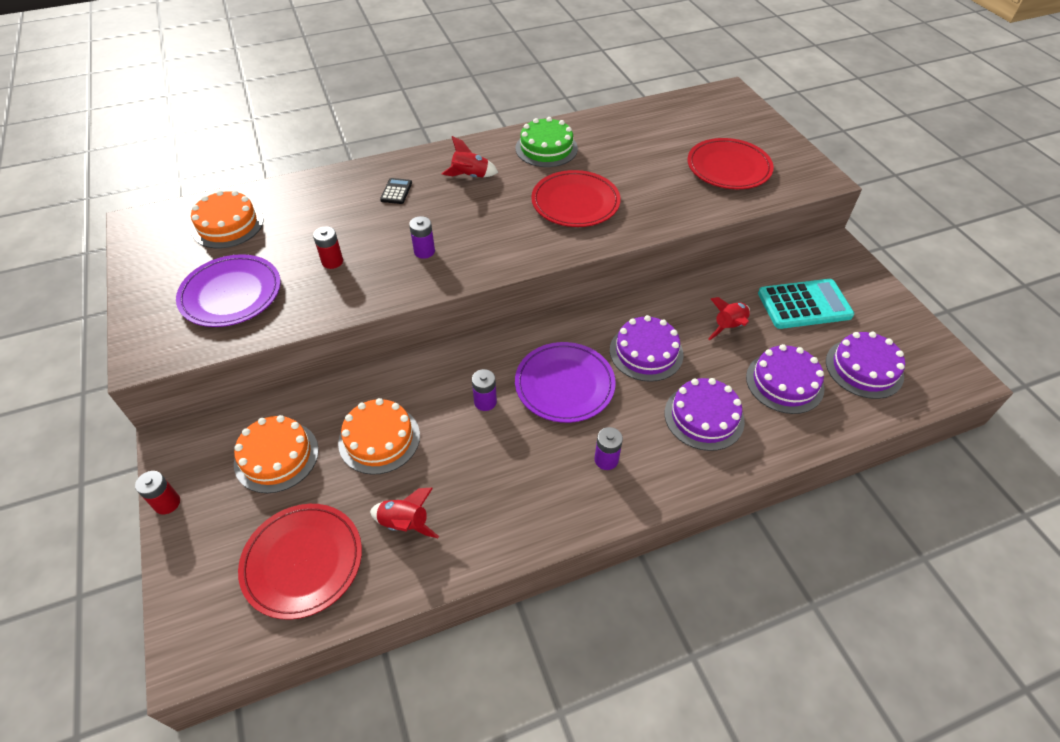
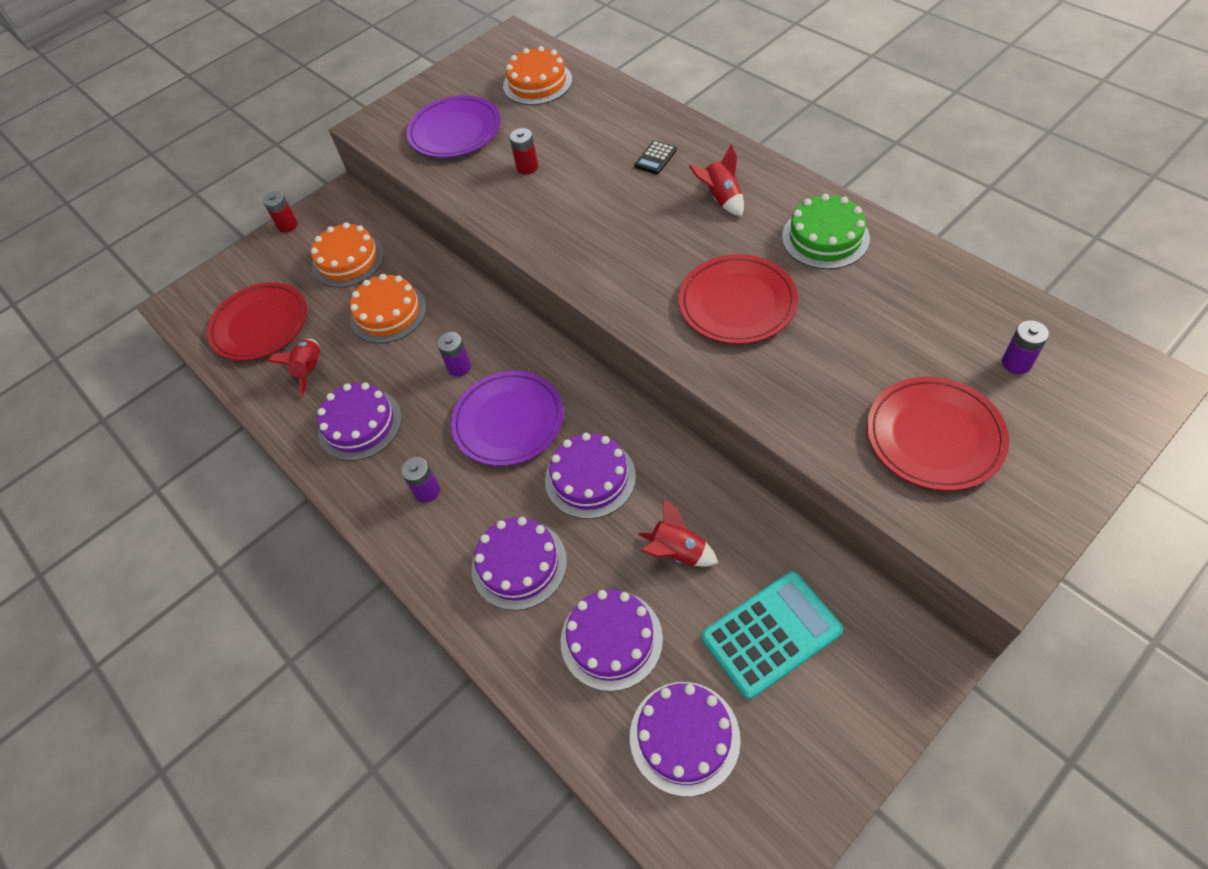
camera: 75 degrees right, 5 degrees up
(396, 191) = (655, 158): black calculator -> black calculator turned 135 degrees clockwise
(424, 251) = (577, 219): purple battery -> purple battery (1016, 363)
(503, 494) = (360, 424): none -> purple cake
(804, 304) = (771, 634): turquoise calculator -> turquoise calculator turned 90 degrees counterclockwise

